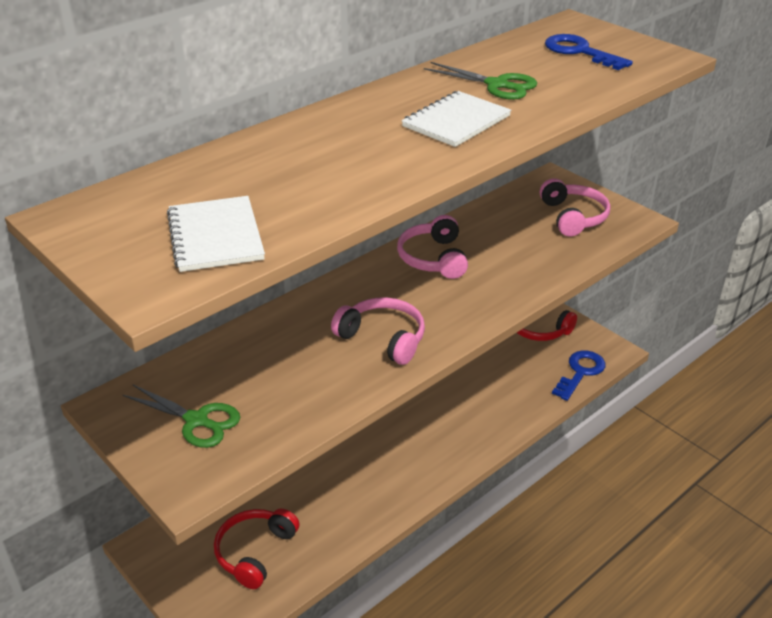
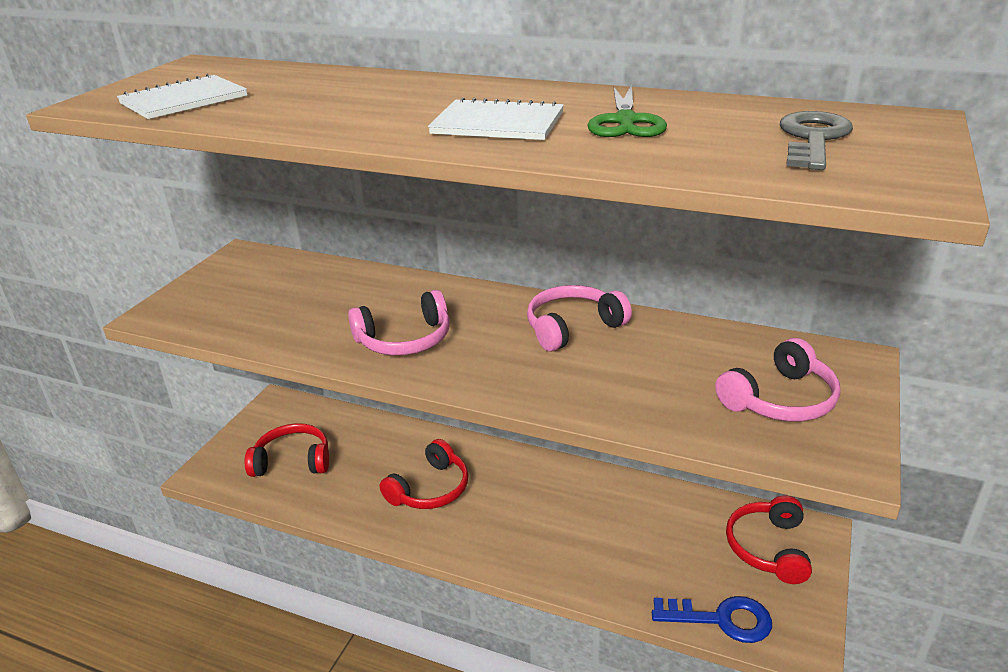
camera: 65 degrees right, 5 degrees down
(197, 421) = (237, 291): green scissors -> none
(366, 467) = (430, 489): none -> red headphones
(383, 338) = (405, 340): pink headphones -> pink headphones turned 60 degrees clockwise
(579, 52) = (813, 139): blue key -> grey key

